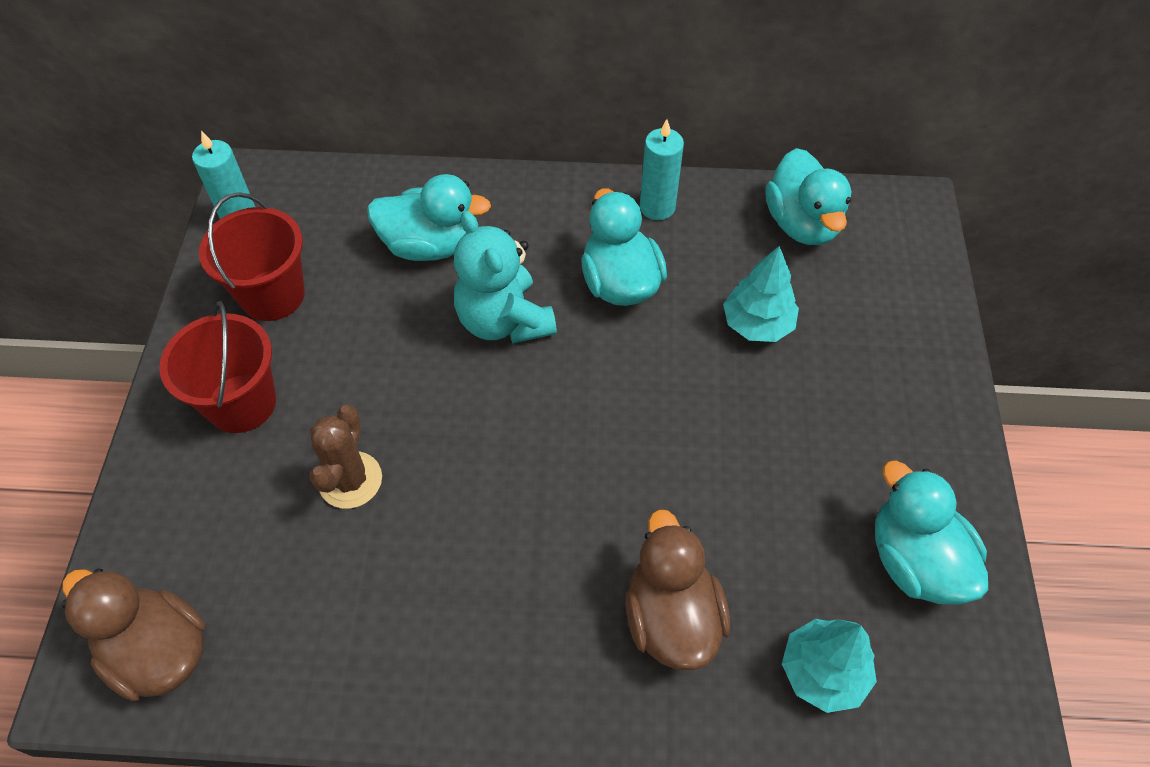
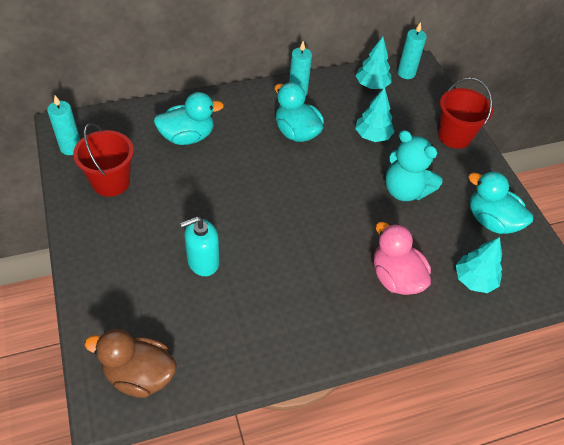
camera: 25 degrees left, 5 degrees down
(242, 403) = (122, 240): red bucket -> red bucket (454, 136)
(350, 480) = (203, 261): brown cactus -> turquoise soap dispenser
(504, 321) = (246, 164): turquoise teddy bear -> turquoise teddy bear (405, 190)
(671, 617) = (395, 277): brown duck -> pink duck
(802, 224) = (371, 85): turquoise duck -> turquoise tree
(880, 215) = (406, 73): none -> turquoise candle

